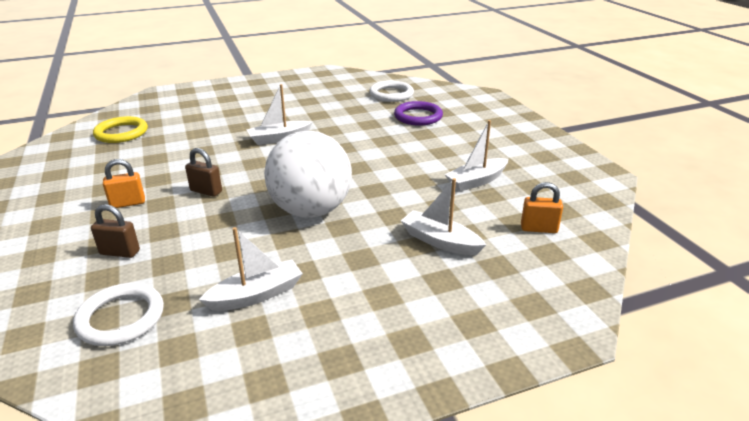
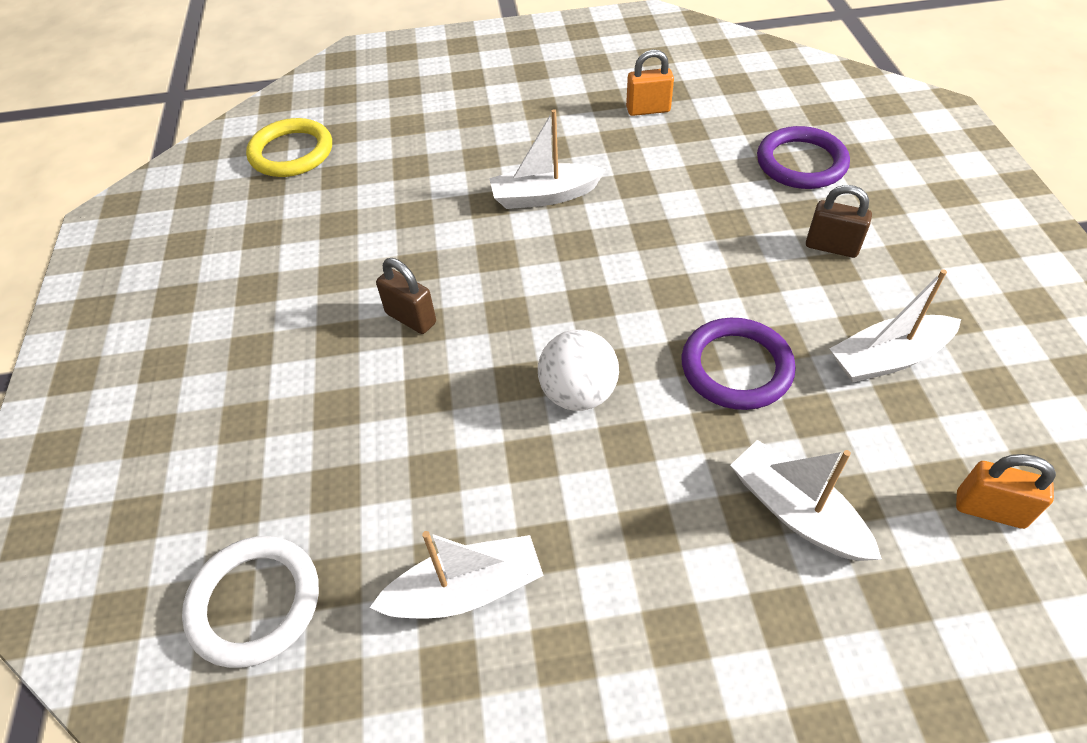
camera: 15 degrees right, 20 degrees up
(120, 252) = (266, 448): brown padlock -> brown padlock (831, 247)
(128, 203) = (287, 330): orange padlock -> orange padlock (648, 110)
(311, 210) = (578, 393): white ball -> white ball, size x0.54
(391, 94) = (759, 94): white ring -> none
(398, 192) = (736, 367): none -> purple ring

